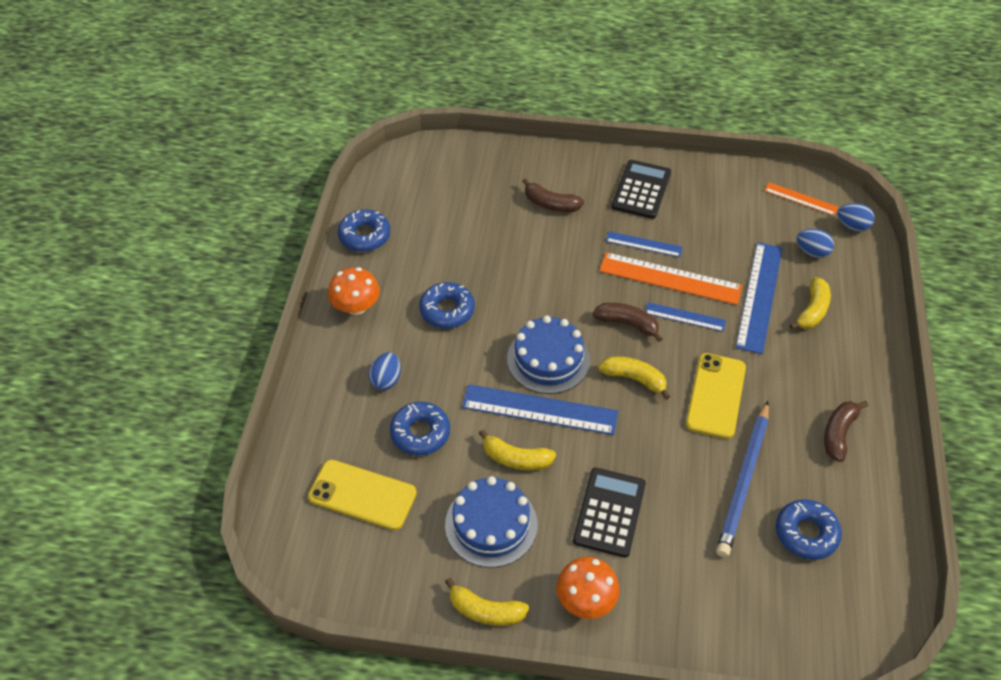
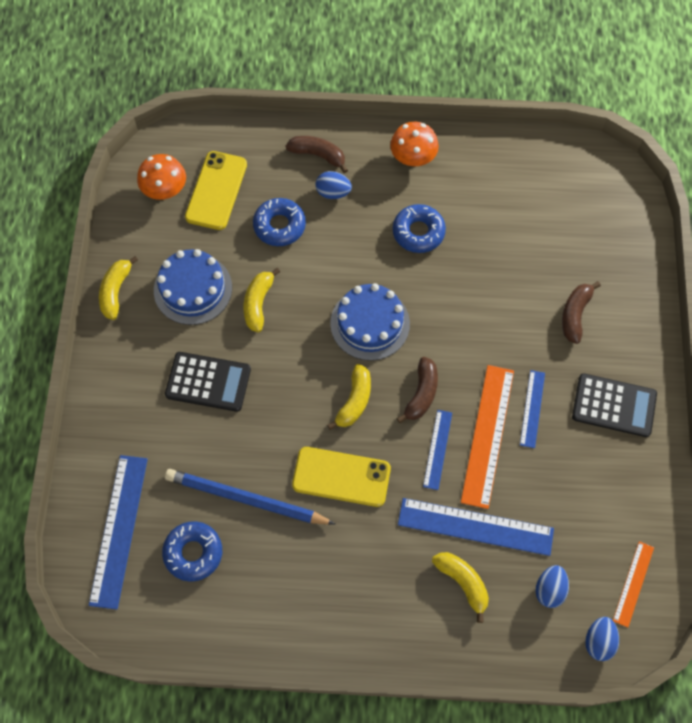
camera: 85 degrees right, 15 degrees up
(364, 236) = (501, 151): blue donut -> none
(540, 410) = (311, 319): blue ruler -> blue ruler (118, 530)
(586, 600) = (126, 365): orange mushroom -> orange mushroom (165, 189)
(812, 310) = (463, 582): yellow banana -> yellow banana turned 150 degrees counterclockwise
(838, 433) = (305, 594): brown banana -> brown banana (318, 155)

